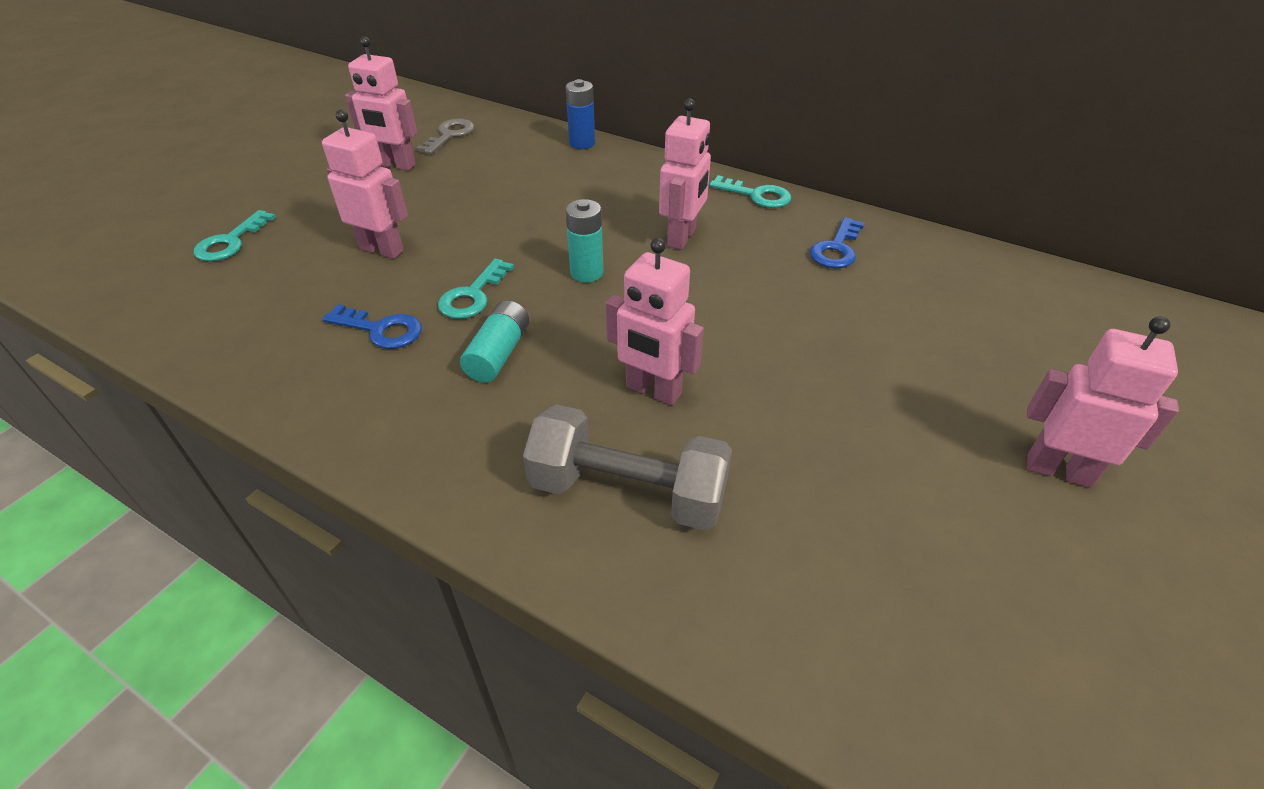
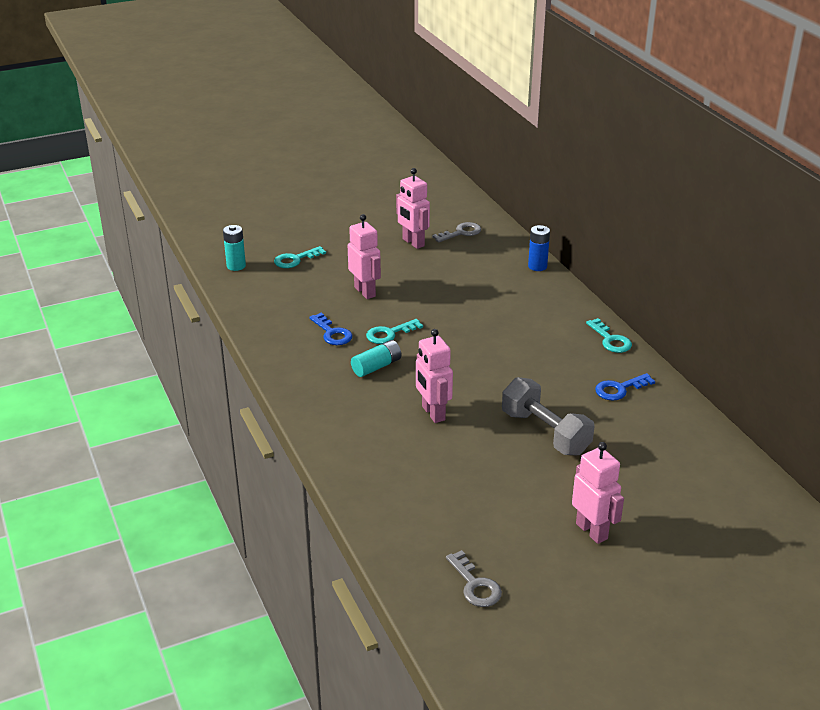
camera: 35 degrees right, 10 degrees down
(586, 273) = (459, 345): turquoise battery -> turquoise battery (236, 266)
(628, 491) = (379, 446): grey dumbbell -> grey dumbbell (545, 433)
(682, 237) = (533, 347): pink robot -> none
(1053, 691) = (475, 585): none -> grey key

